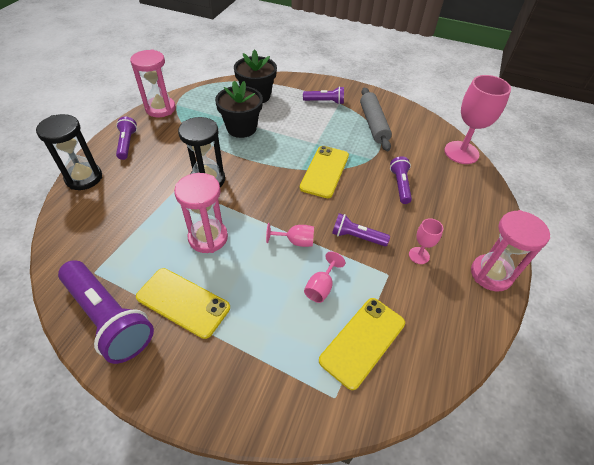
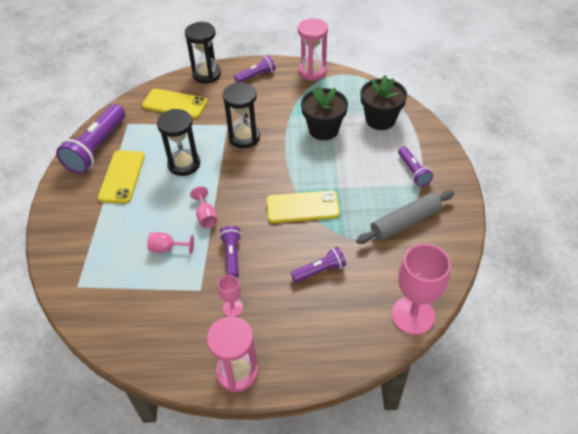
camera: 70 degrees right, 0 degrees up
(208, 237) = (184, 164): pink hourglass -> black hourglass
(362, 341) = (127, 290): yellow phone -> yellow phone (175, 104)

